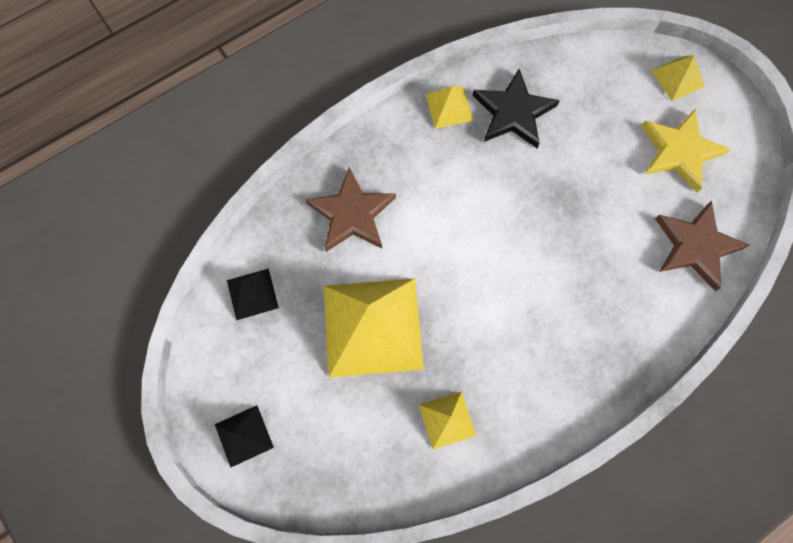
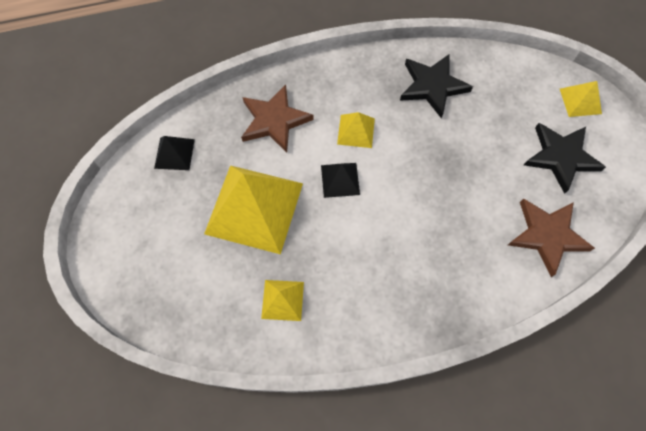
camera: 20 degrees right, 5 degrees down
(244, 435) = (121, 254): black pyramid -> black pyramid (340, 180)
(449, 107) = (383, 67): yellow pyramid -> yellow pyramid (356, 131)
(679, 151) = (561, 157): yellow star -> black star

